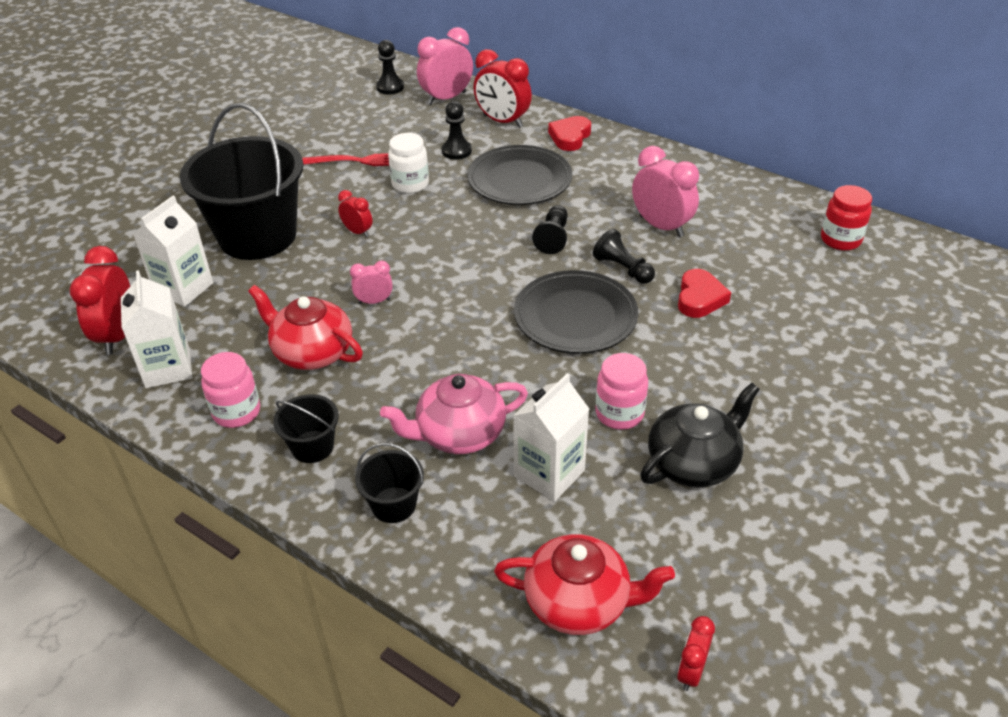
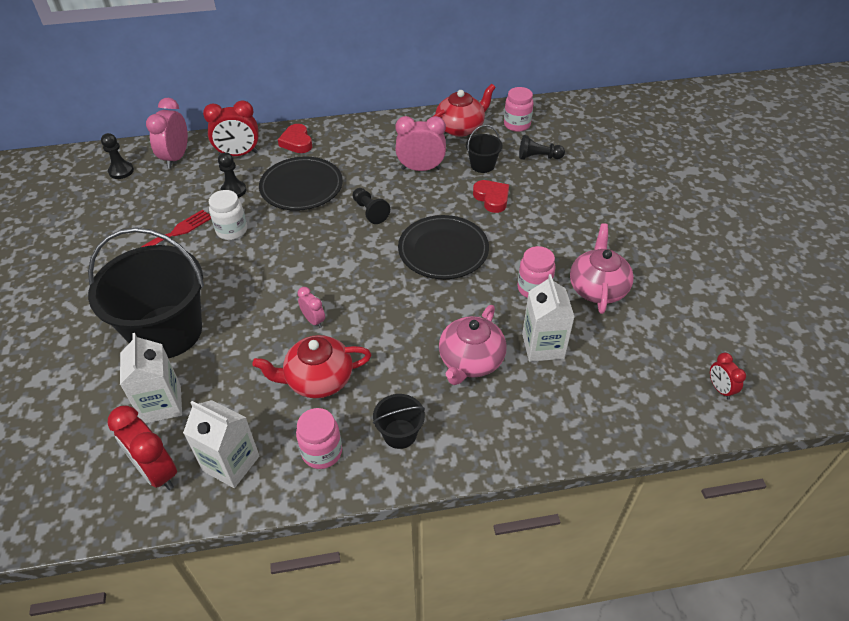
camera: 45 degrees left, 5 degrees up
(357, 232) = (239, 283): red clock -> none
(374, 301) = (314, 320): pink clock -> pink clock turned 105 degrees clockwise
(393, 505) = (490, 427): black bucket -> black bucket (482, 165)
(579, 602) = (639, 398): red teapot -> red teapot (460, 128)
(623, 269) = (432, 206): black pawn -> black pawn (538, 157)
(694, 462) = (597, 288): black teapot -> pink teapot
(840, 240) = (517, 125): red jar -> pink jar

